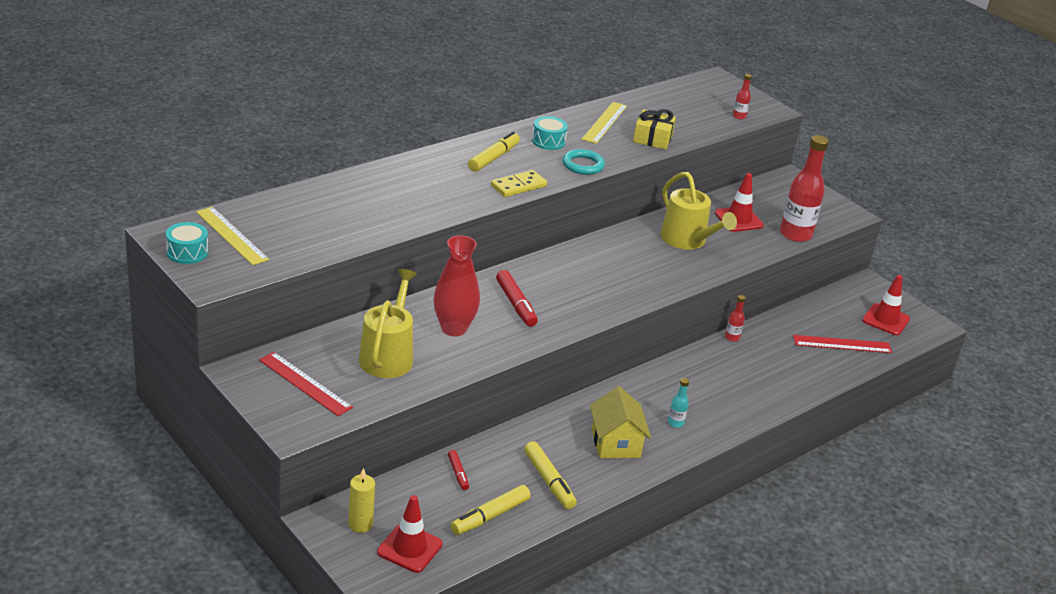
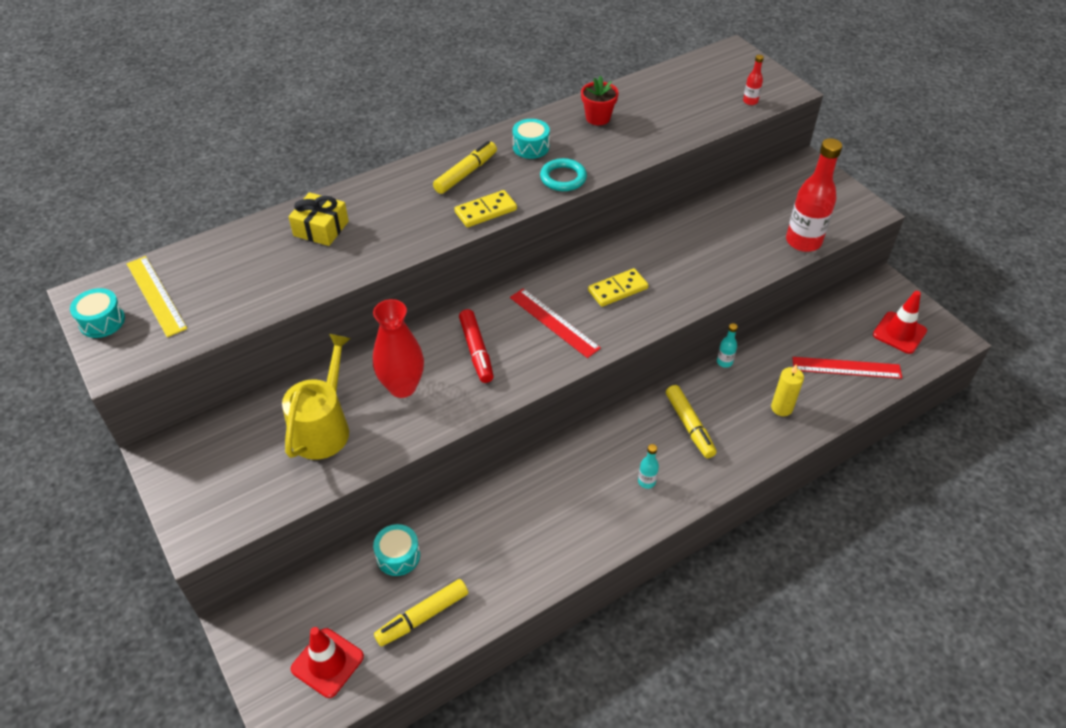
camera: 10 degrees right, 15 degrees up
(305, 383) = (225, 469): red ruler -> red ruler (554, 322)
(360, 524) = (281, 629): yellow candle -> yellow candle (781, 408)
(458, 473) = (398, 556): red marker -> turquoise drum
(549, 481) = (495, 566): yellow marker -> yellow marker (689, 426)
(604, 122) = (598, 118): yellow ruler -> red flower pot
(615, 443) = (576, 511): yellow house -> none
(635, 264) = (618, 290): none -> yellow domino
(652, 138) = (647, 137): yellow gift -> yellow gift (321, 228)
(687, 240) = (680, 254): yellow watering can -> none
(732, 337) = (724, 362): red bottle -> turquoise bottle
(738, 219) = (741, 223): red traffic cone -> none

